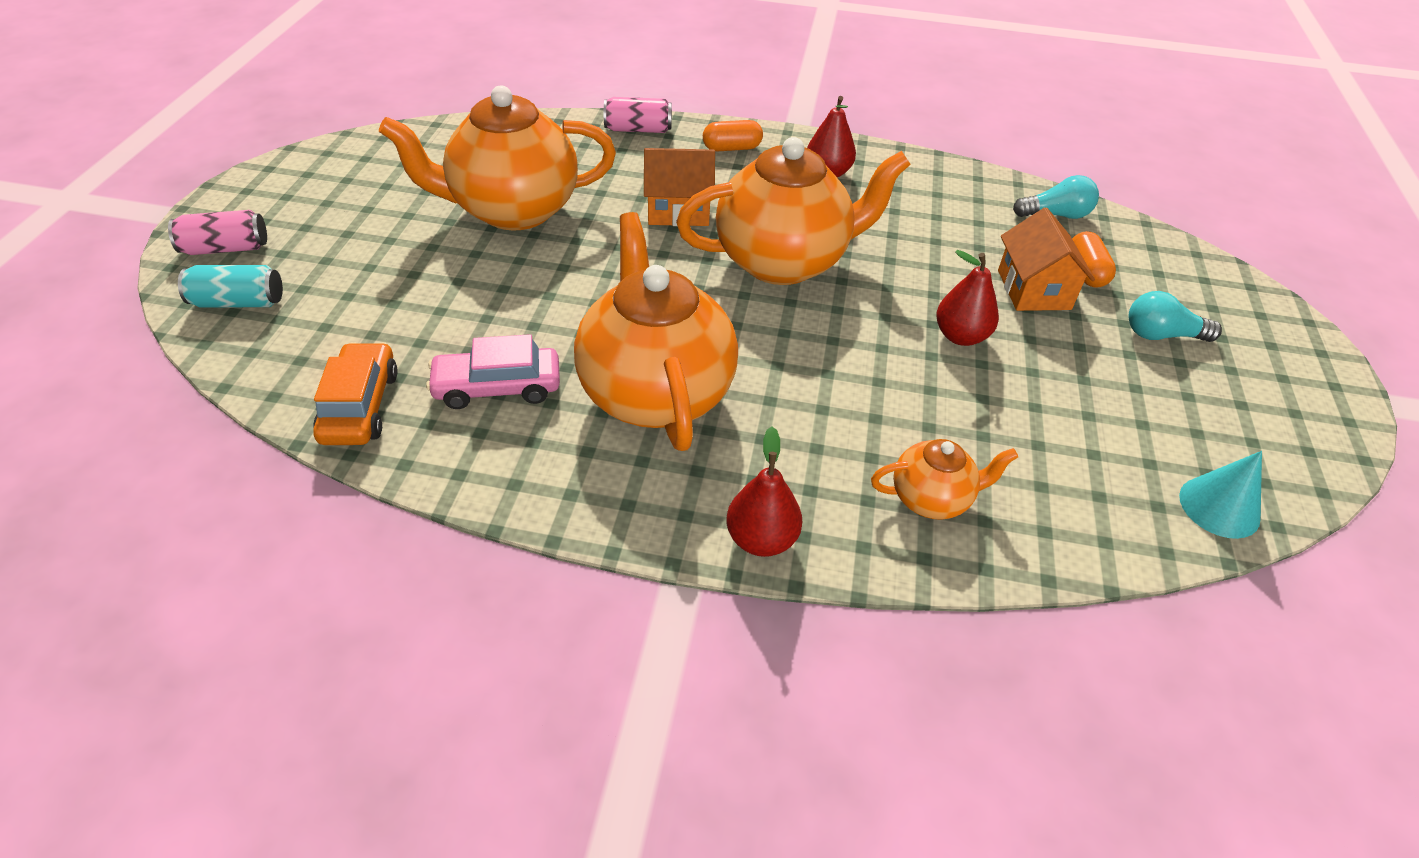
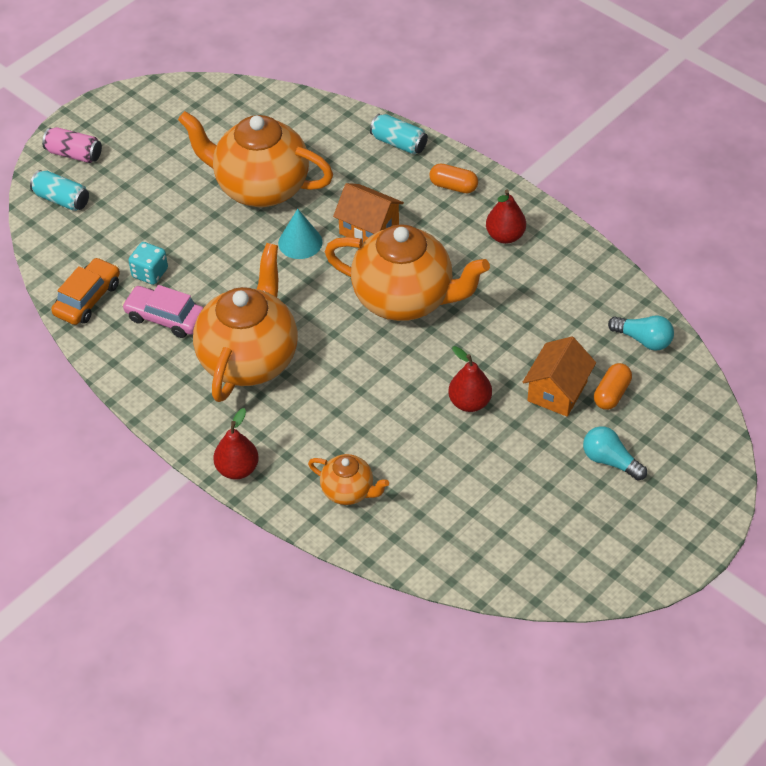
camera: 35 degrees right, 5 degrees up
(434, 343) = (150, 273): none -> turquoise dice
(638, 129) = (399, 143): pink can -> turquoise can
(1219, 507) = (512, 575): turquoise cone -> turquoise cone (300, 242)

